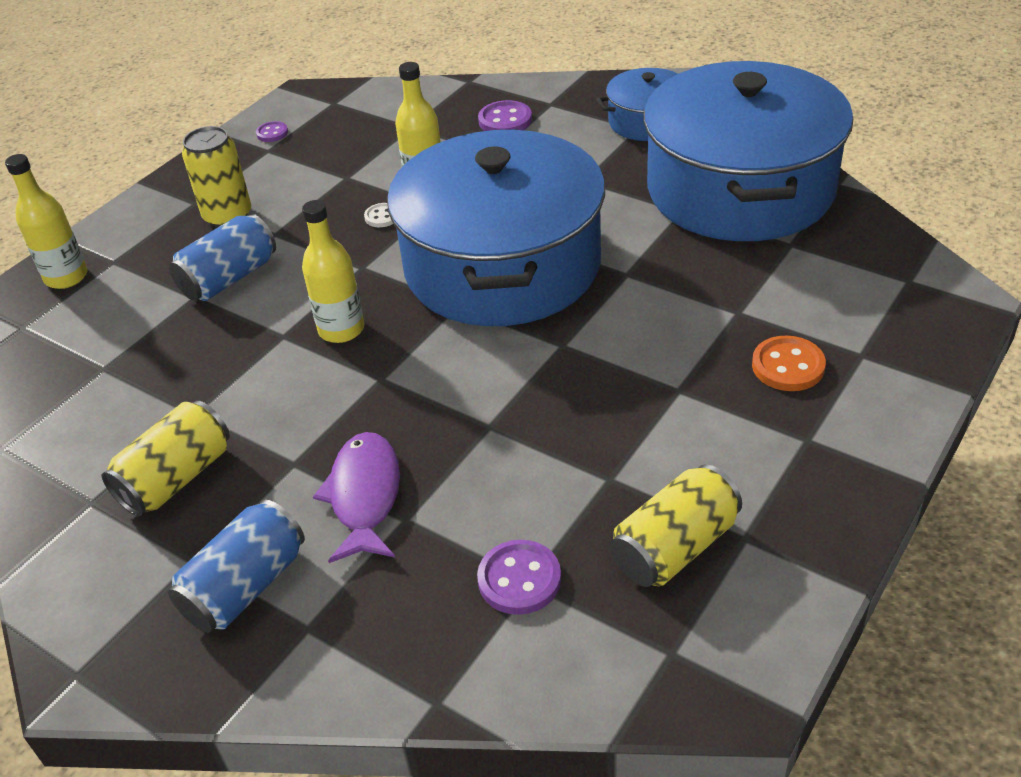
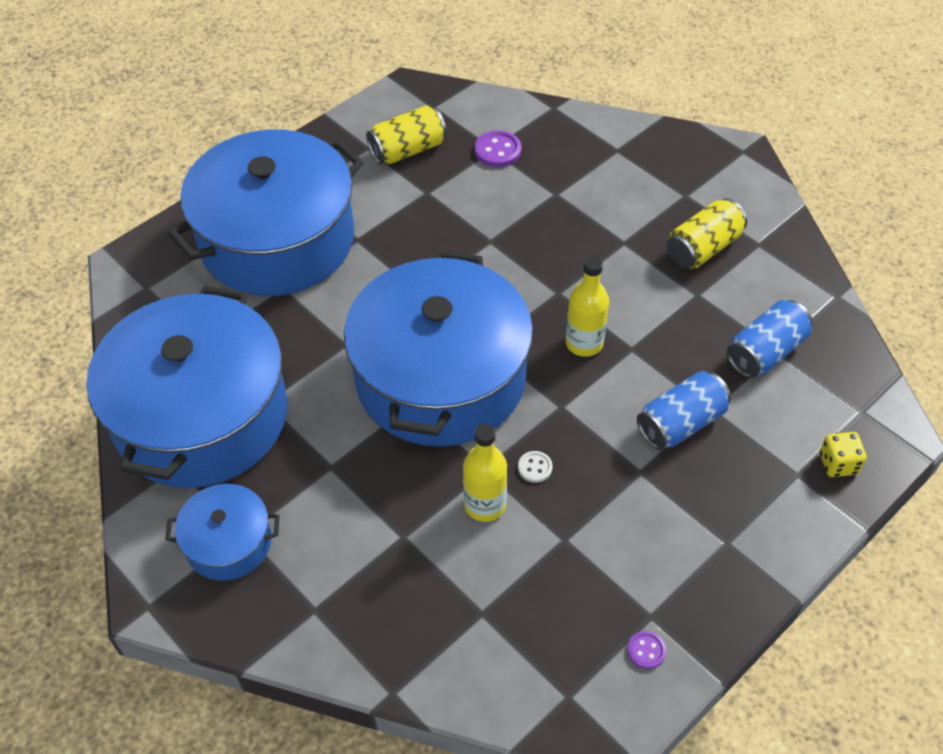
camera: 170 degrees left, 10 degrees up
(66, 277) = (838, 464): yellow bottle -> yellow dice
(228, 216) = (689, 510): yellow can -> none
(245, 586) = (652, 176): blue can -> blue can (765, 352)
(364, 496) = (579, 212): purple fish -> none
(505, 120) = (374, 592): purple button -> none
(788, 366) = (277, 240): orange button -> blue pot

